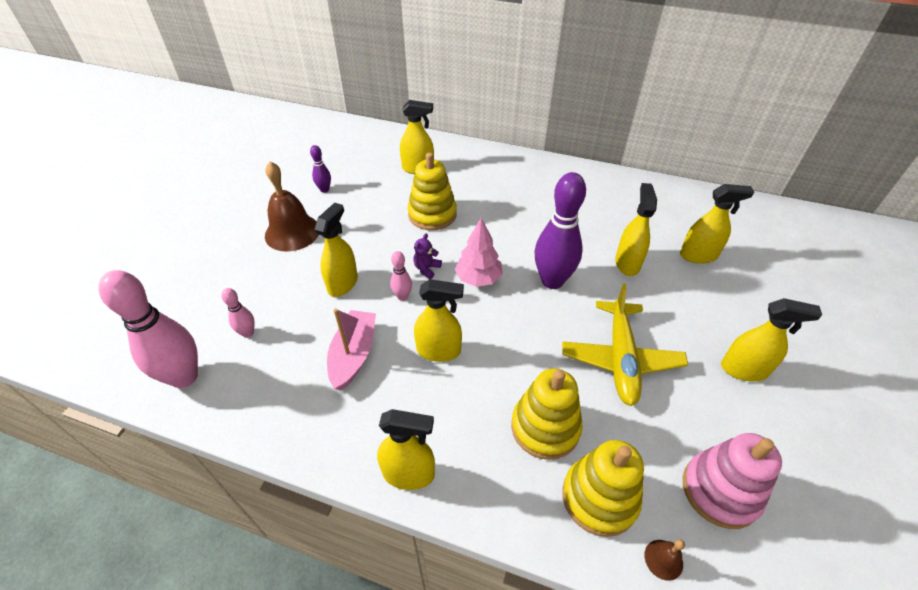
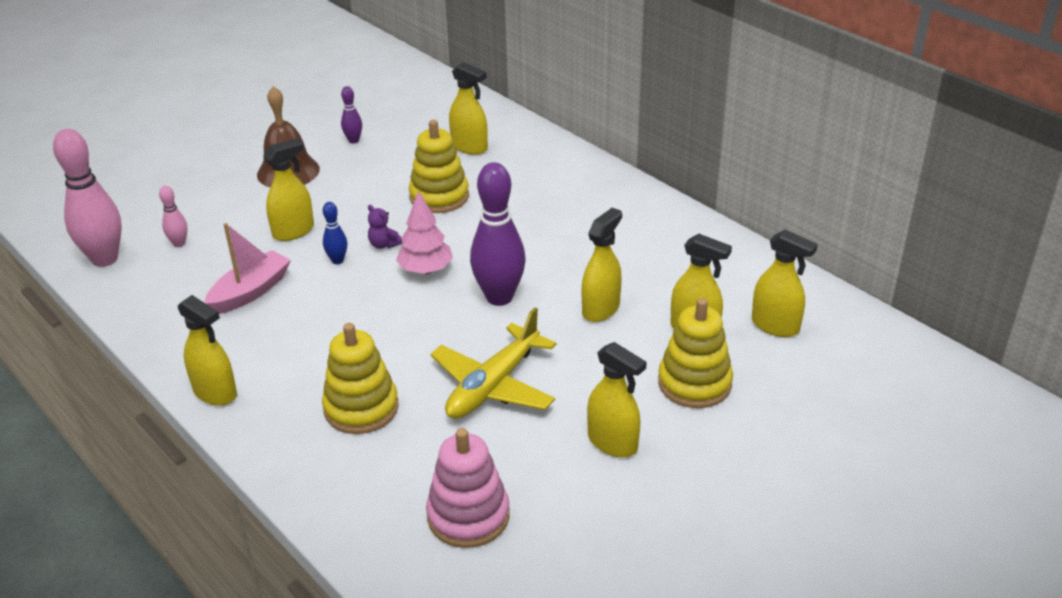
camera: 30 degrees right, 10 degrees down
(402, 296) = (337, 260): pink bowling pin -> blue bowling pin
(427, 269) = (384, 244): purple teddy bear -> purple teddy bear turned 105 degrees counterclockwise
(439, 351) = (327, 316): yellow spray bottle -> yellow spray bottle (775, 326)
(599, 497) = (354, 474): yellow stacking toy -> yellow stacking toy (694, 383)
(663, 559) = (361, 534): brown bell -> none

